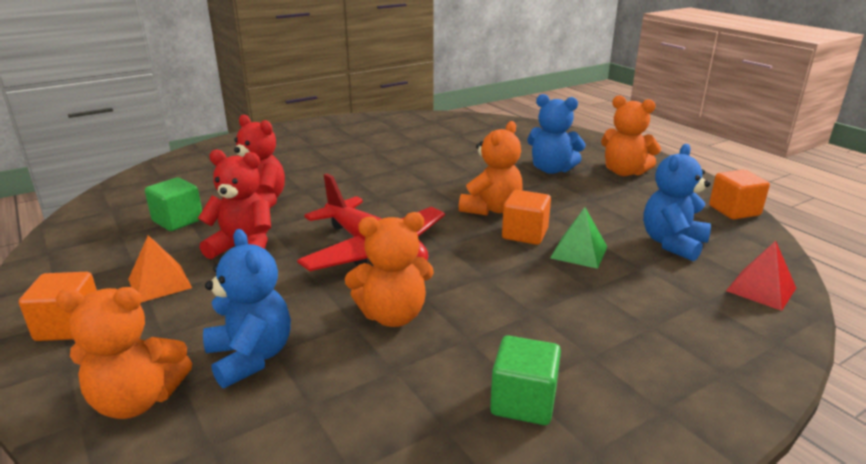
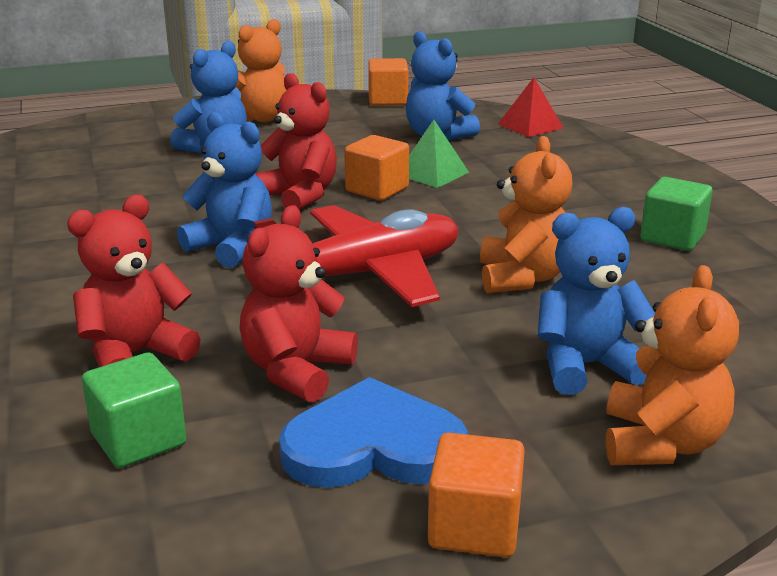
camera: 75 degrees left, 0 degrees up
(160, 283) = (373, 445): orange pyramid -> blue heart
(397, 203) = (232, 247): none -> blue teddy bear
(491, 209) = (300, 196): orange teddy bear -> red teddy bear

